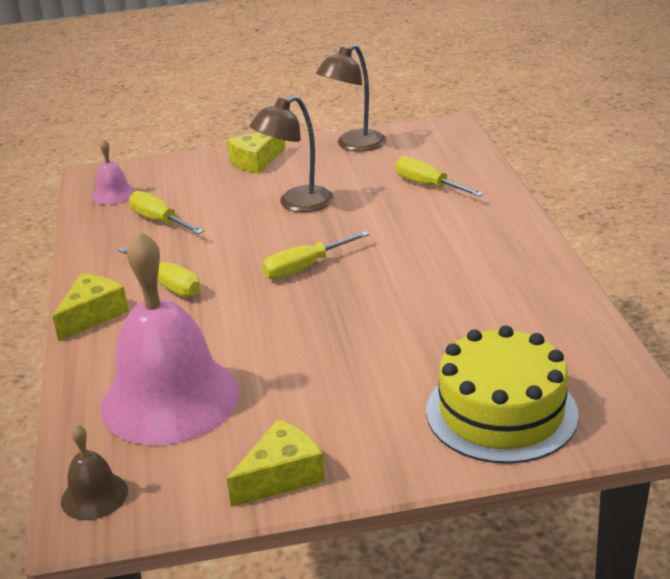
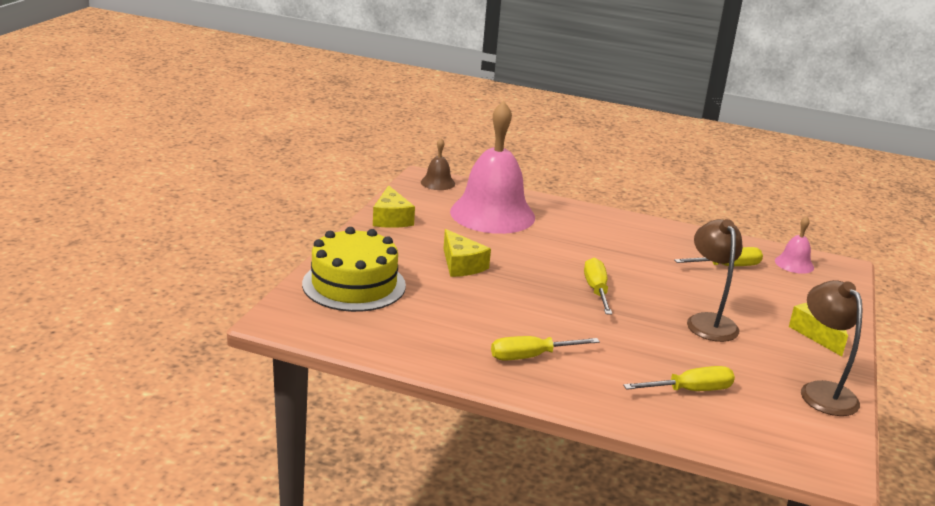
camera: 115 degrees right, 5 degrees down
(92, 315) = (609, 218): yellow cheese -> yellow cheese (461, 265)
(168, 284) = (624, 245): yellow screwdriver -> yellow screwdriver (531, 356)

